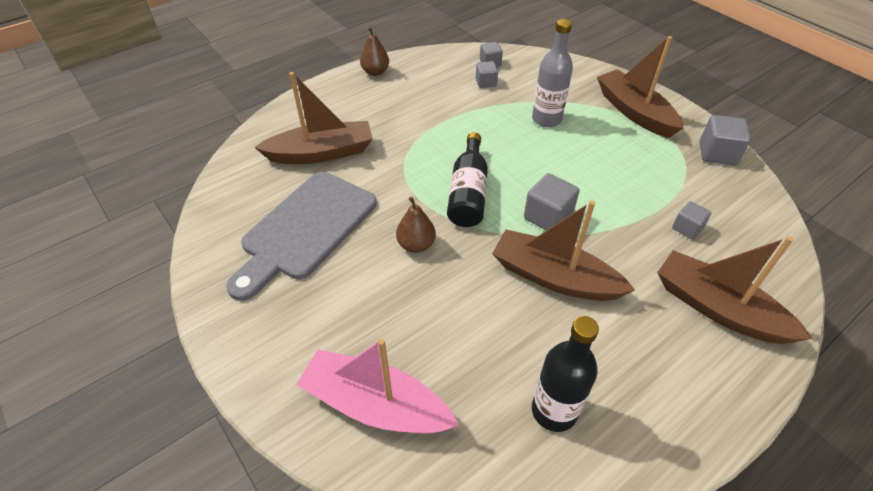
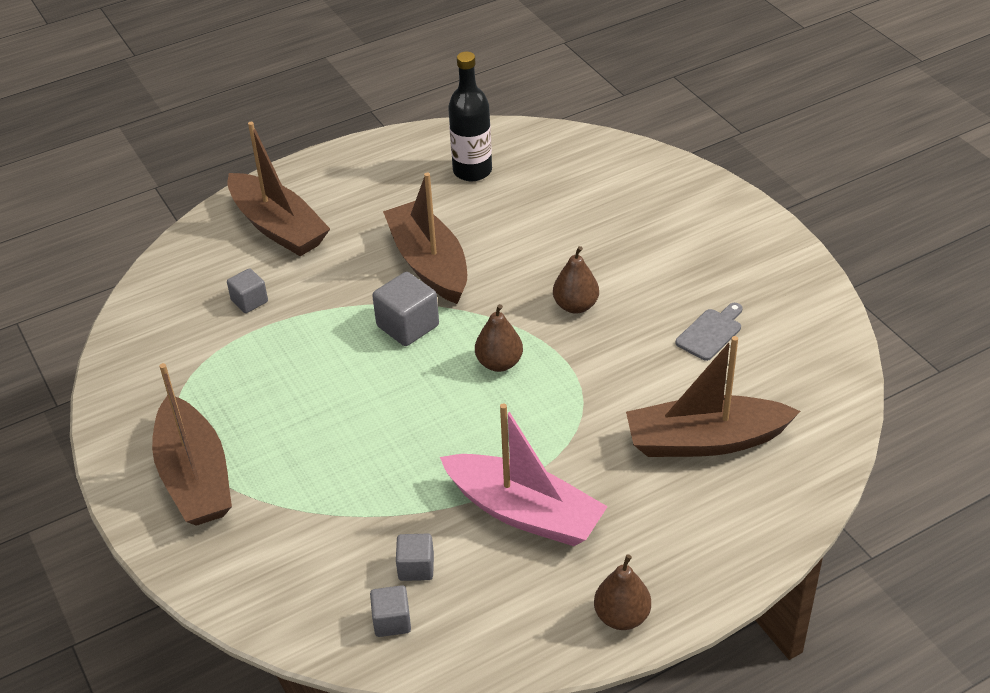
camera: 170 degrees left, 5 degrees down
(306, 229) = (710, 332): grey cutting board -> grey cutting board, size x0.40
(375, 405) = (624, 183): pink boat -> pink boat (524, 512)
(468, 193) = (499, 363): black bottle -> brown pear
(546, 119) = (343, 475): grey bottle -> none
(554, 277) = (429, 263): brown boat -> brown boat turned 150 degrees counterclockwise
(717, 153) = (129, 394): grey cube -> none

